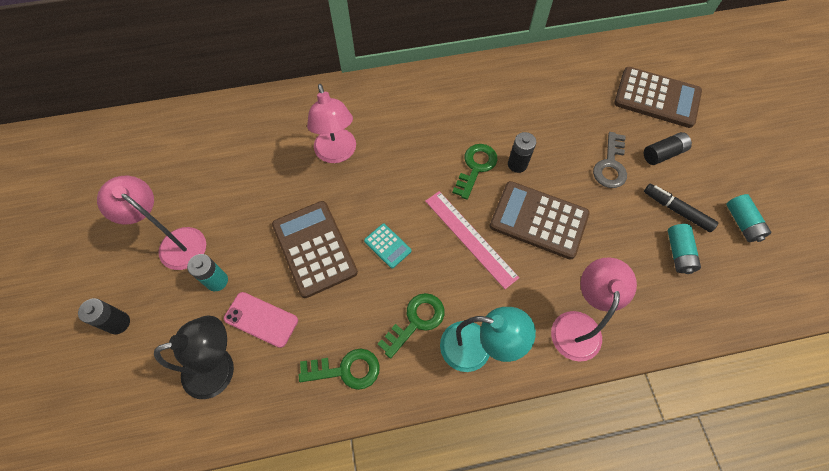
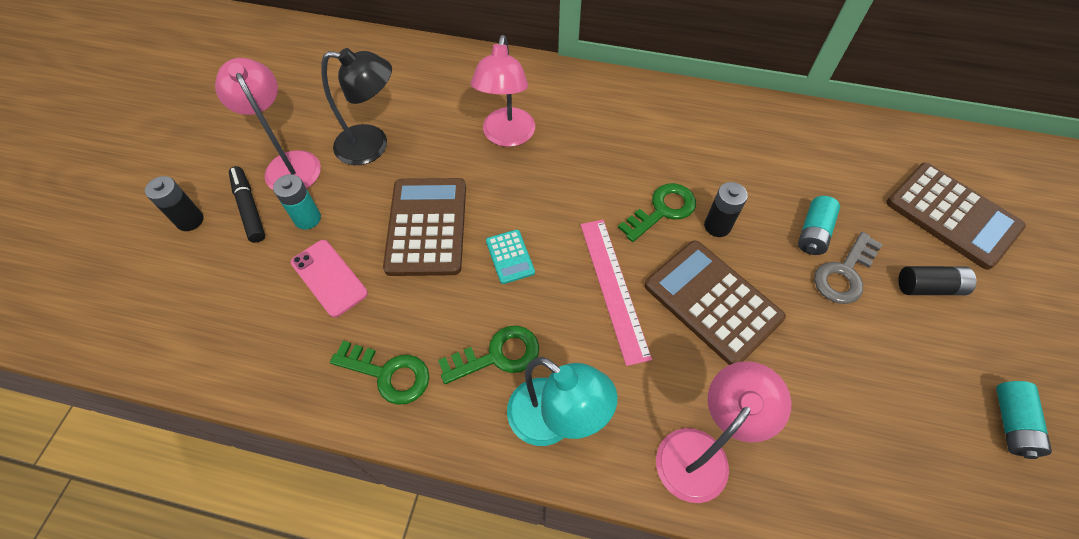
camera: 25 degrees right, 5 degrees down
(220, 368) = (259, 309): black lamp -> black lamp (372, 146)
(676, 210) = (915, 366): black marker -> black marker (249, 208)
(678, 253) = (892, 423): turquoise battery -> turquoise battery (813, 233)

